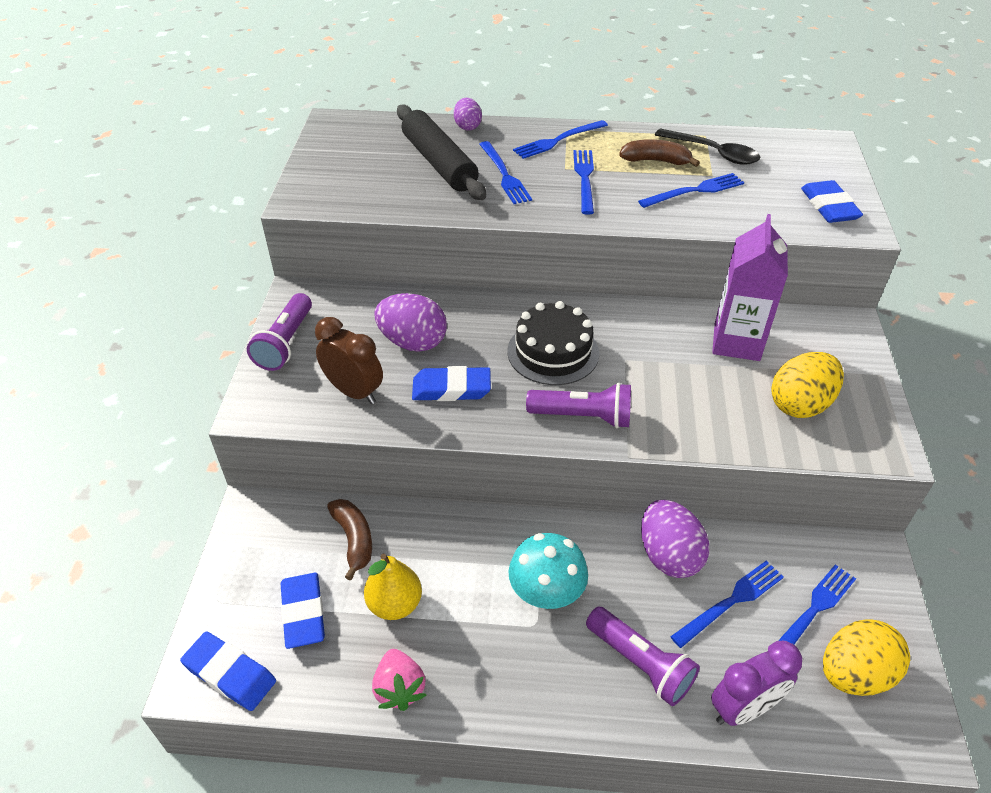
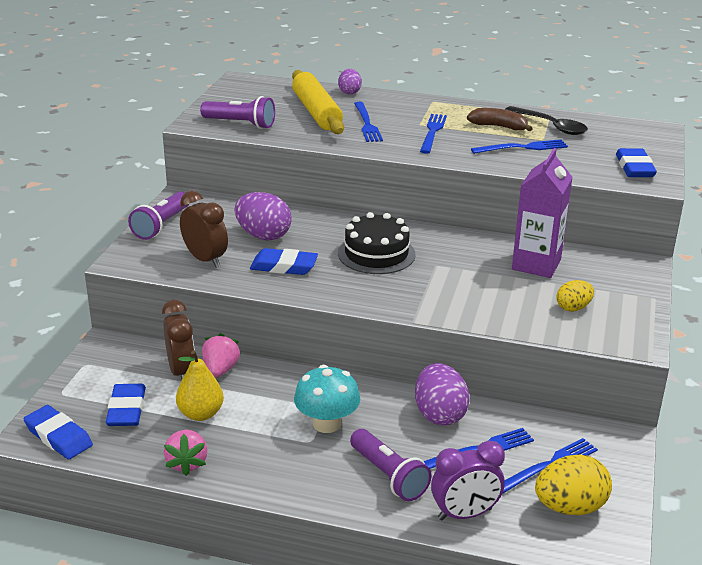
camera: 10 degrees right, 15 degrees down
(354, 540) = (181, 372): brown banana -> brown clock
(399, 529) = (220, 370): none -> pink strawberry
(439, 163) = (316, 112): black rolling pin -> yellow rolling pin
(558, 140) = (421, 107): blue fork -> none
(583, 416) = (385, 294): purple flashlight -> purple flashlight (240, 124)
(800, 404) = (573, 308): yellow egg -> yellow egg, size x0.59

